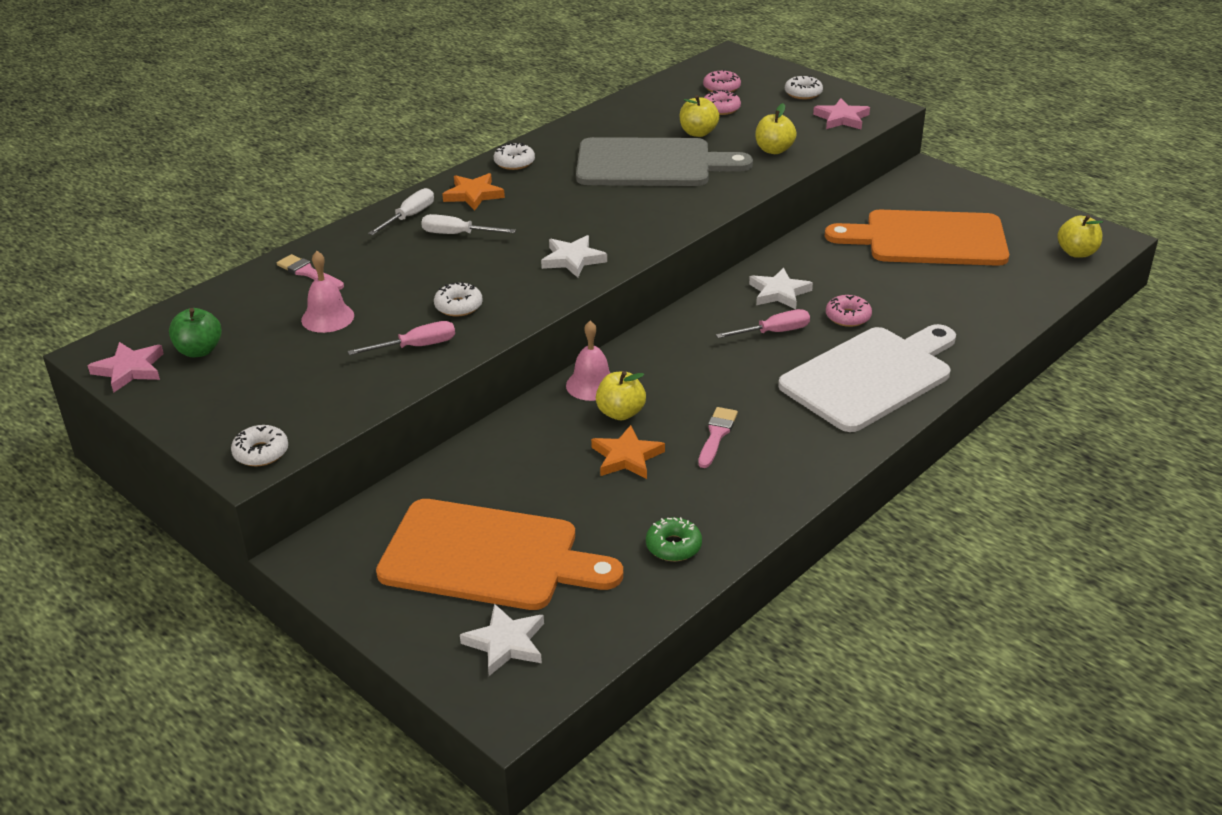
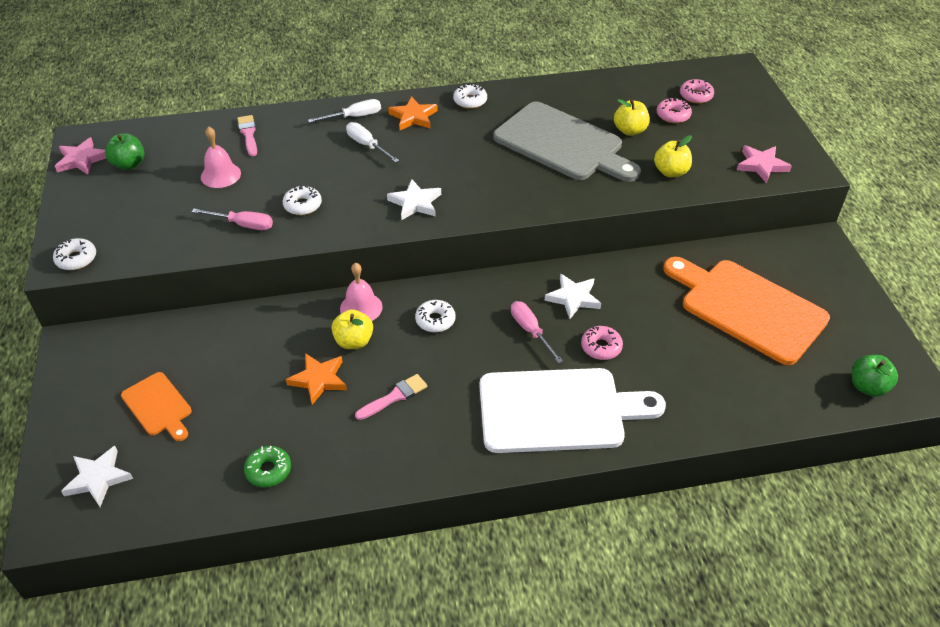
camera: 35 degrees right, 10 degrees up
(488, 556) = (158, 406): orange cutting board -> orange cutting board, size x0.50
(773, 332) = (530, 331): pink screwdriver -> pink screwdriver turned 135 degrees counterclockwise
(803, 93) = (757, 128): white donut -> white donut (435, 320)
(1076, 253) = (868, 387): yellow apple -> green apple

